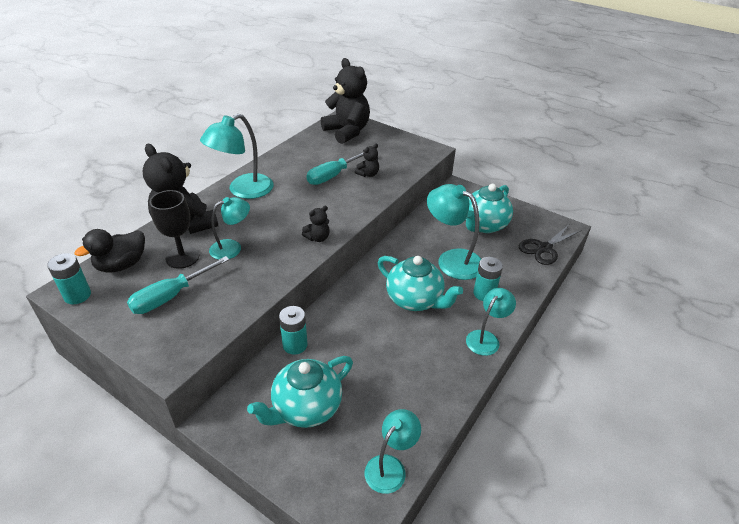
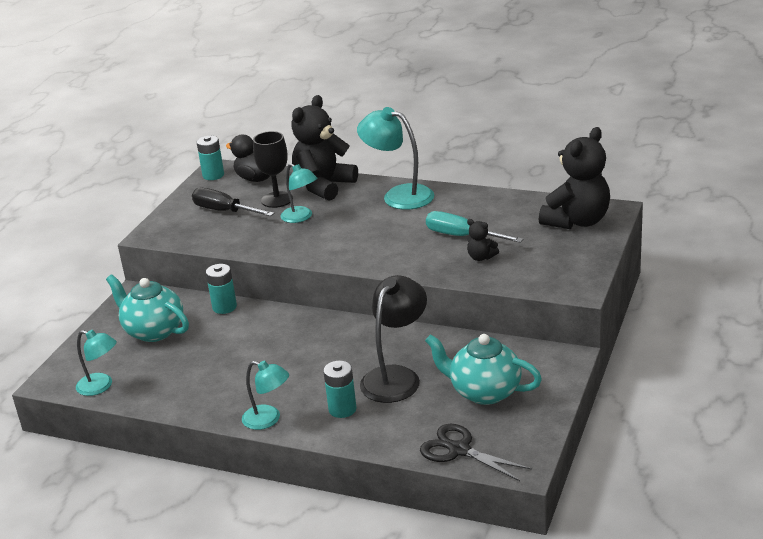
camera: 80 degrees right, 10 degrees down
(171, 296) = (224, 211): turquoise screwdriver -> black screwdriver
(318, 238) = (336, 256): black teddy bear -> none
(415, 300) = (312, 362): turquoise teapot -> none
(452, 259) = (396, 377): turquoise lamp -> black lamp

